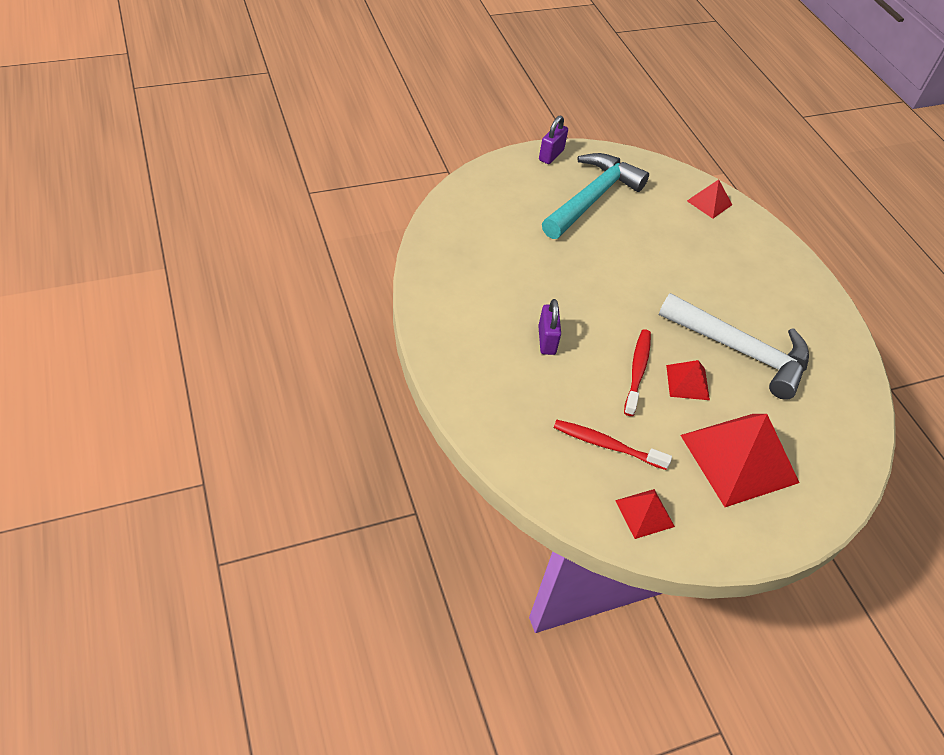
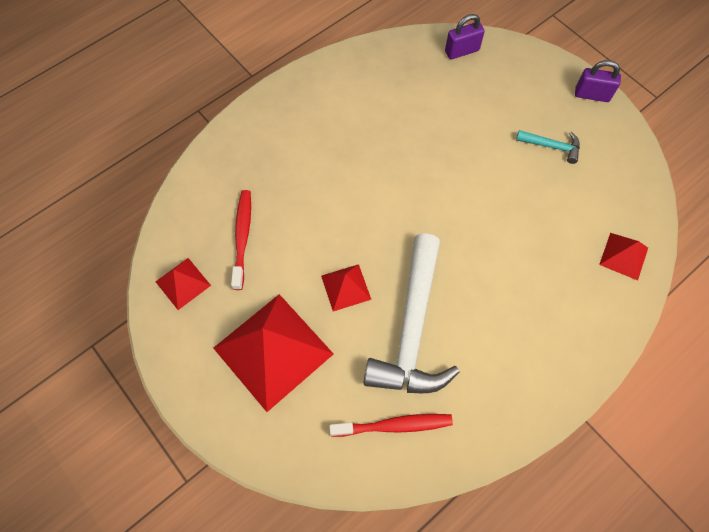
camera: 75 degrees right, 15 degrees up
(546, 340) = (338, 161): purple padlock -> purple padlock (462, 51)
(592, 198) = (552, 146): turquoise hammer -> turquoise hammer, size x0.44
(637, 371) = (338, 241): red toothbrush -> red toothbrush (393, 425)

